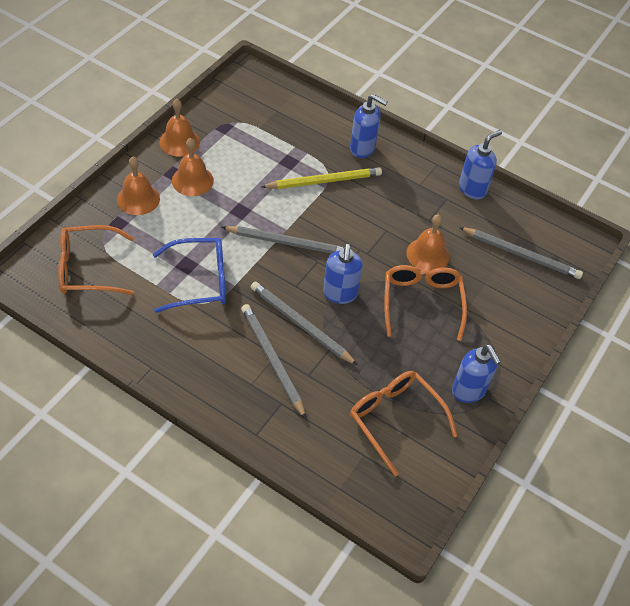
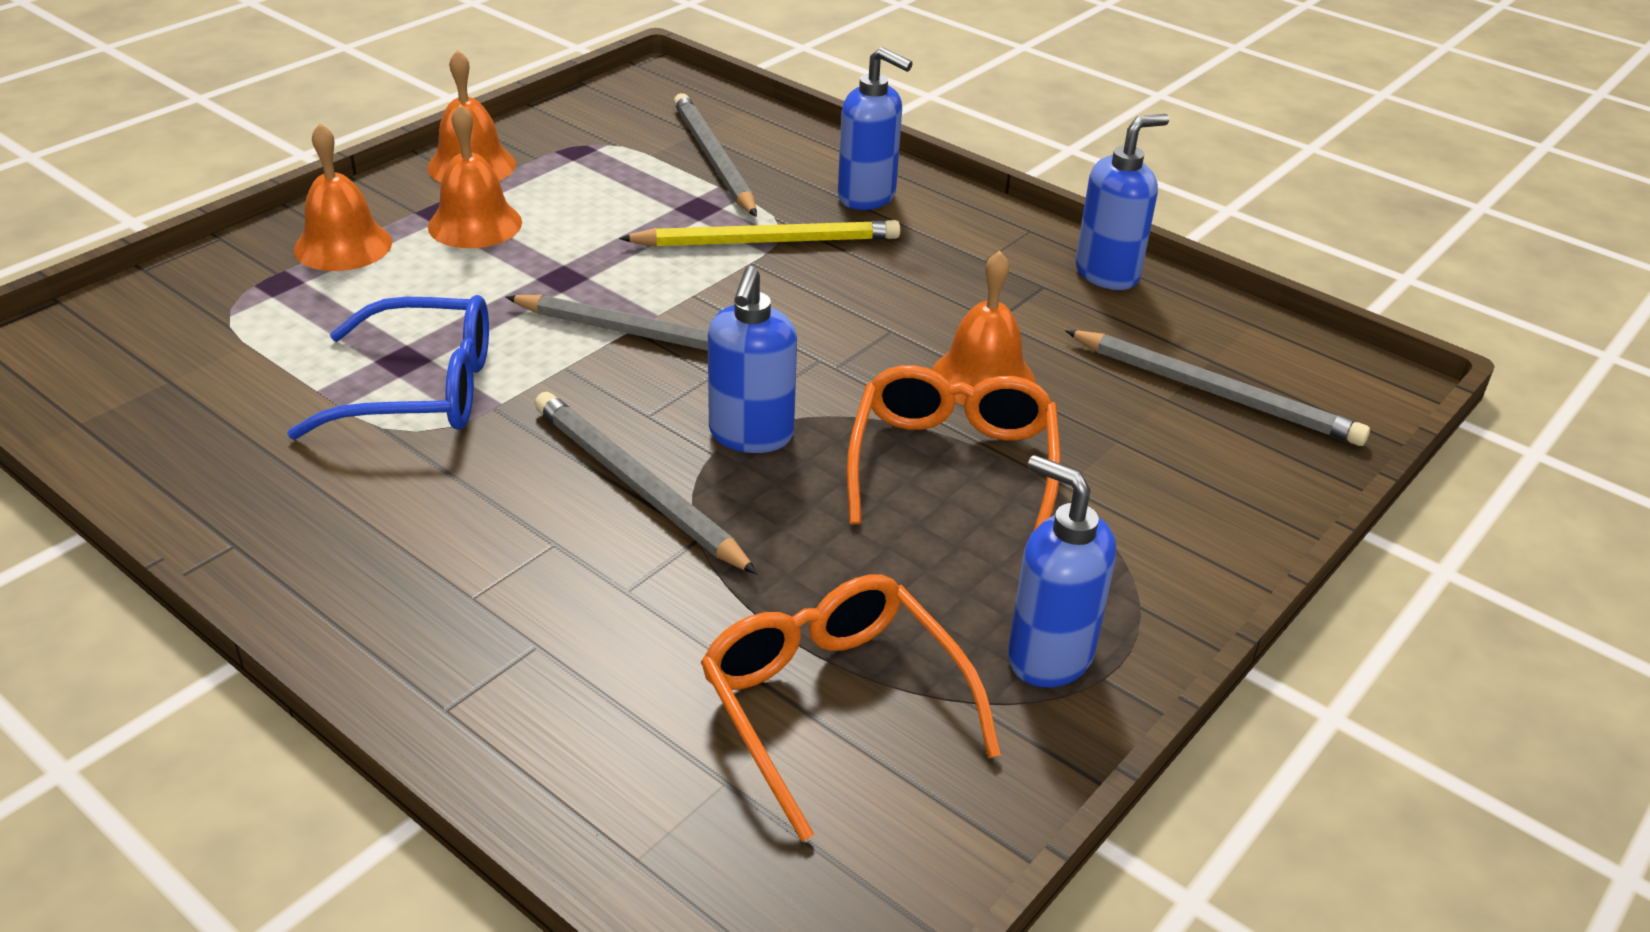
camera: 10 degrees right, 15 degrees down
(87, 269) = (172, 352): orange glasses -> none
(272, 360) = (541, 552): grey pencil -> grey pencil (713, 159)
(469, 391) = (1048, 656): blue soap dispenser -> blue soap dispenser turned 150 degrees clockwise

